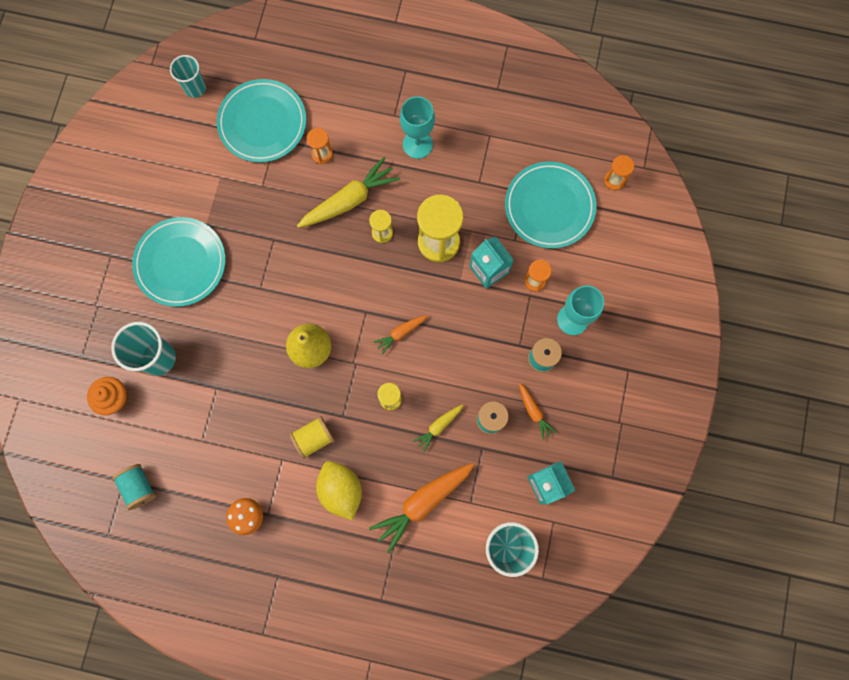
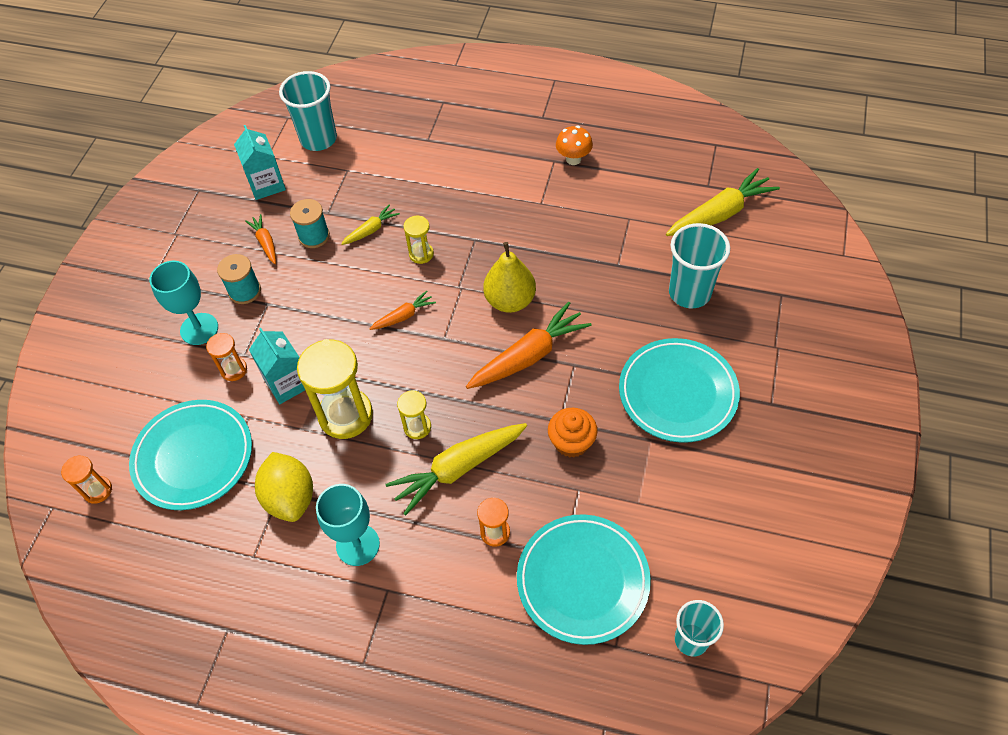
camera: 175 degrees left, 20 degrees down
(114, 398) = (733, 255): orange cupcake -> orange cupcake (571, 442)
(118, 446) = (720, 213): none -> yellow carrot
(139, 487) = (691, 181): turquoise spool -> none
(314, 438) = (507, 220): yellow spool -> none
(341, 490) = (478, 179): yellow lemon -> yellow lemon (290, 497)
(423, 503) = (395, 169): orange carrot -> orange carrot (529, 356)

